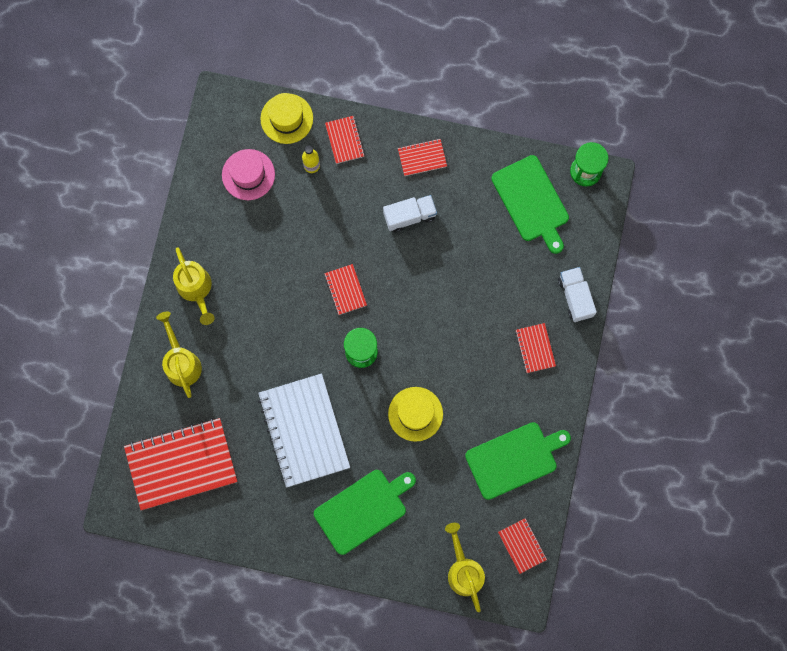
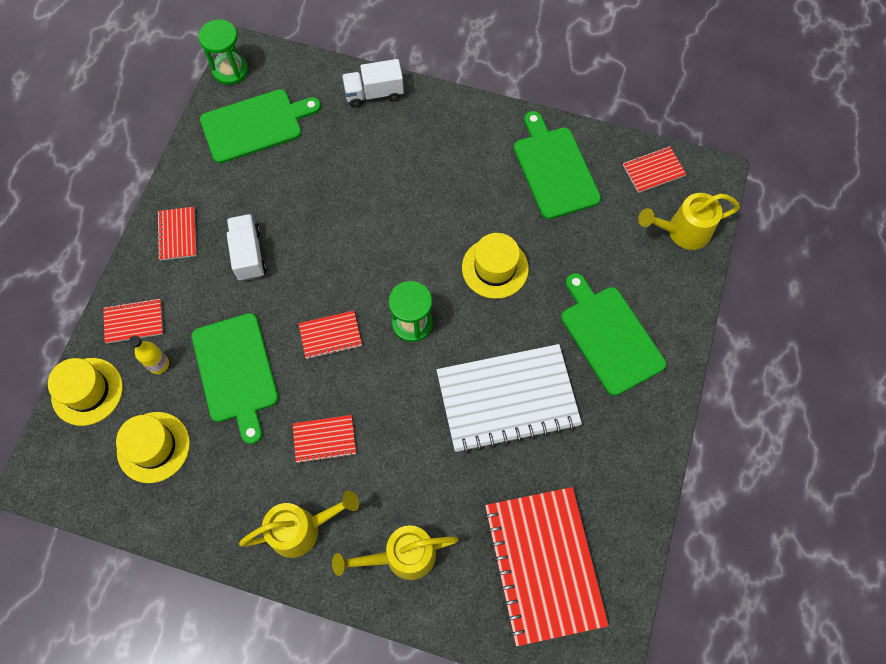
camera: 85 degrees left, 10 degrees down
(248, 174) = (153, 447): pink hat -> yellow hat
(310, 223) = (236, 372): none -> green cutting board
(535, 348) = (428, 137): red notebook -> red notebook (324, 439)

